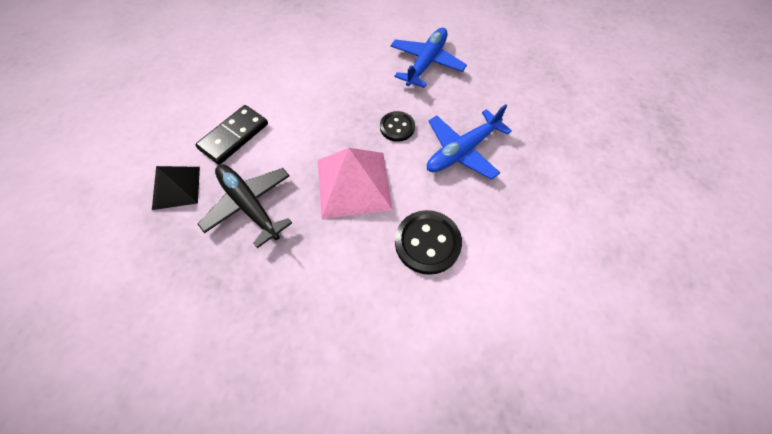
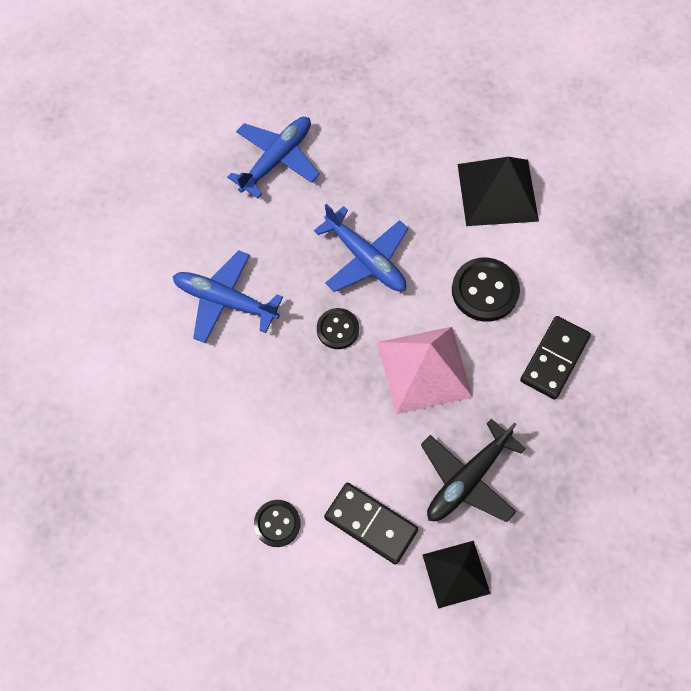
camera: 95 degrees left, 5 degrees up
(252, 84) = (277, 523): none -> black button
(348, 297) = (554, 358): none -> black domino
(543, 271) = (497, 192): none -> black pyramid
(557, 97) = (276, 160): none -> blue plane

